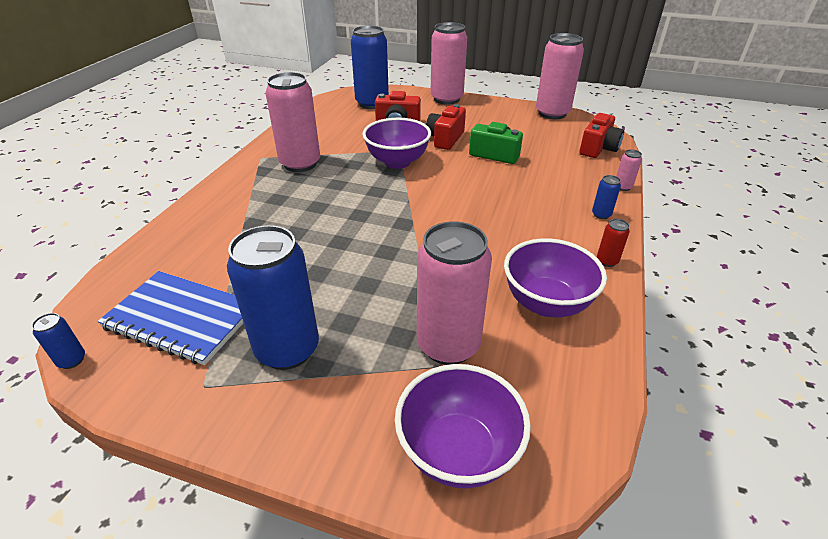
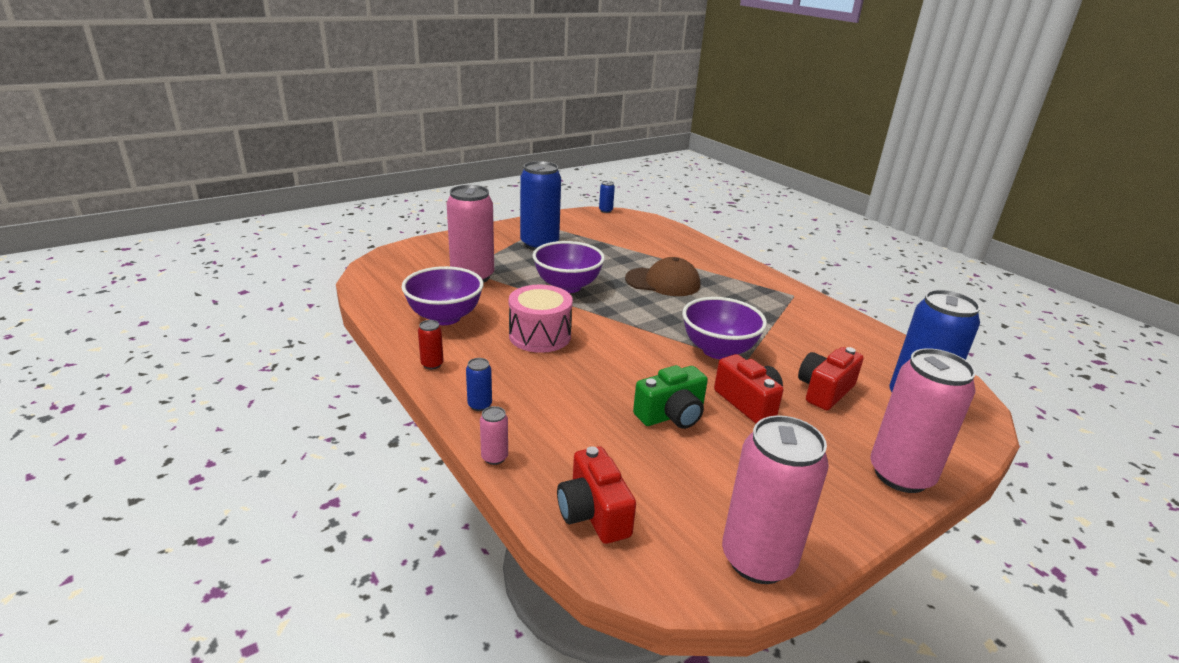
camera: 125 degrees right, 10 degrees down
(181, 319) = (603, 231): blue notebook -> none
(300, 164) = (763, 307): pink can -> none
(304, 219) = (663, 282): none -> brown cap
(458, 451) = (418, 255): purple bowl -> purple bowl (567, 286)
(490, 235) = (540, 336): none -> pink drum

